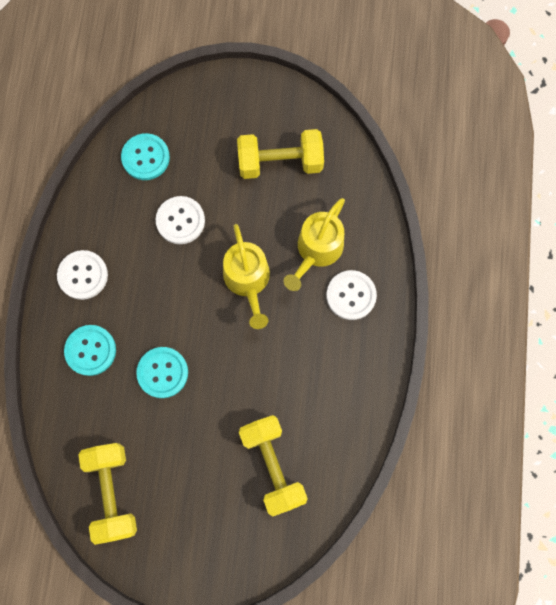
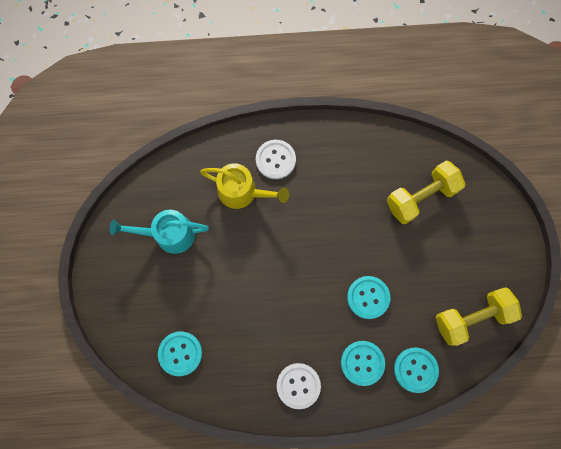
camera: 100 degrees left, 0 degrees up
(69, 410) = (415, 369): none -> turquoise button
(180, 221) = (234, 309): white button -> none
(248, 280) = (277, 242): yellow watering can -> none
(280, 162) = (169, 234): yellow dumbbell -> turquoise watering can

